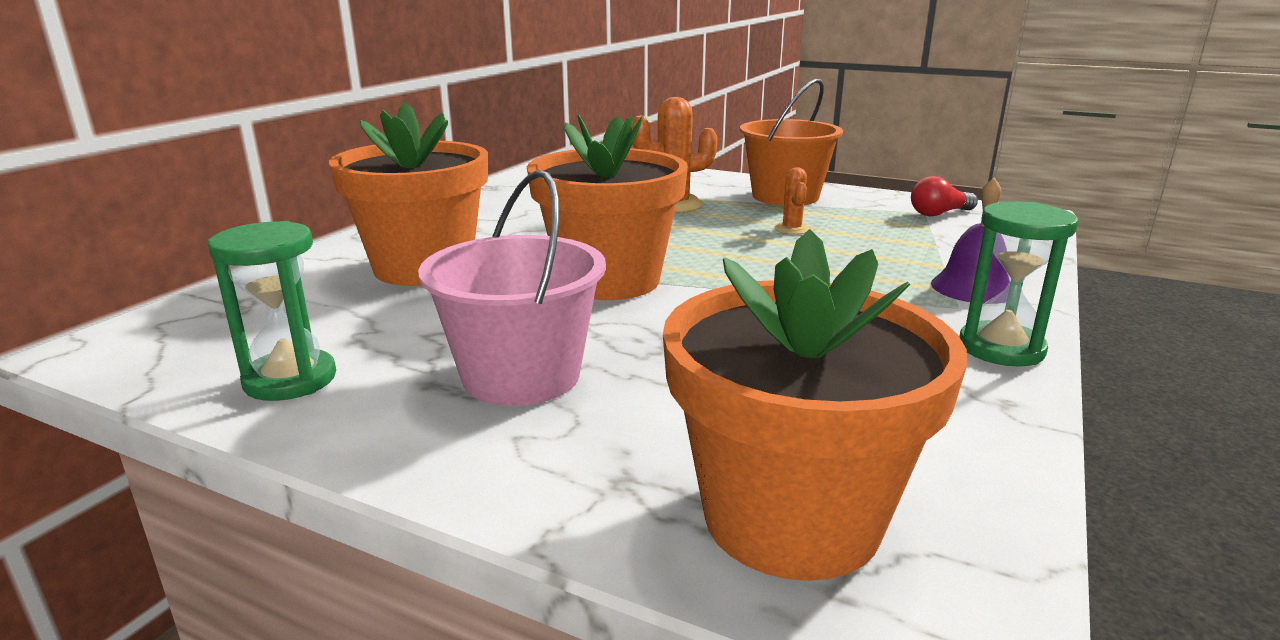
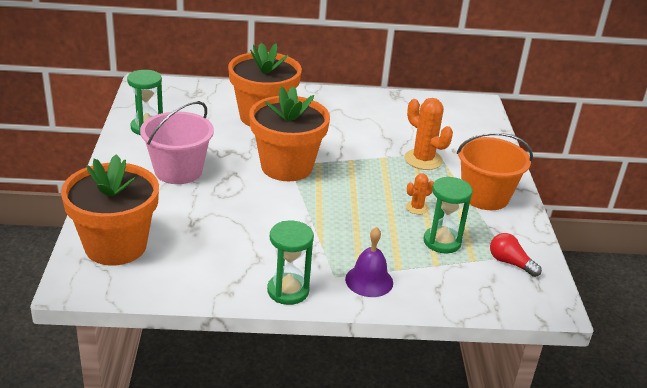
camera: 60 degrees right, 10 degrees up
(882, 233) = (442, 242): none -> green hourglass

